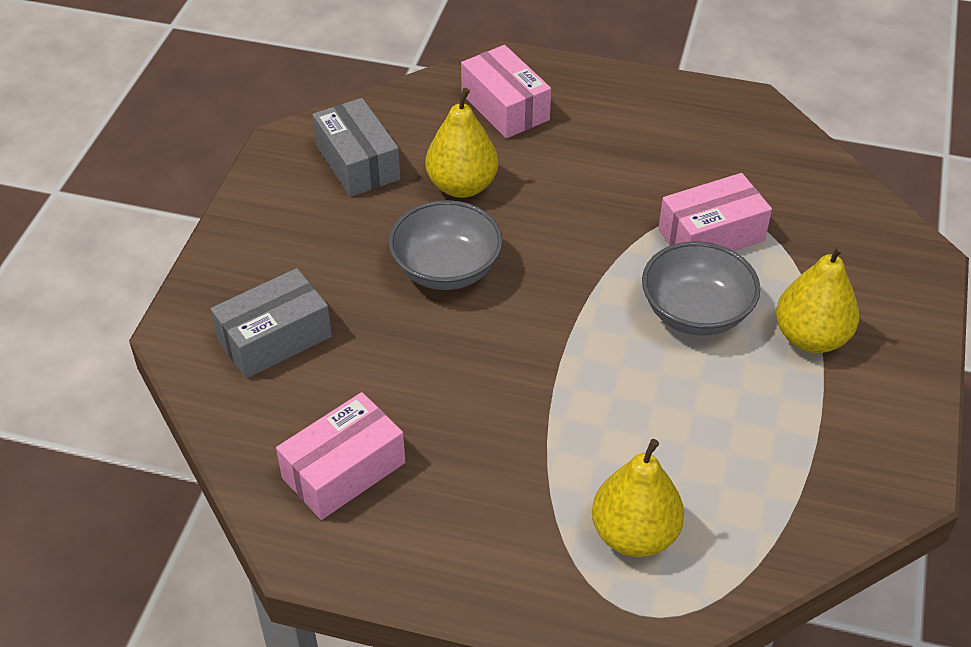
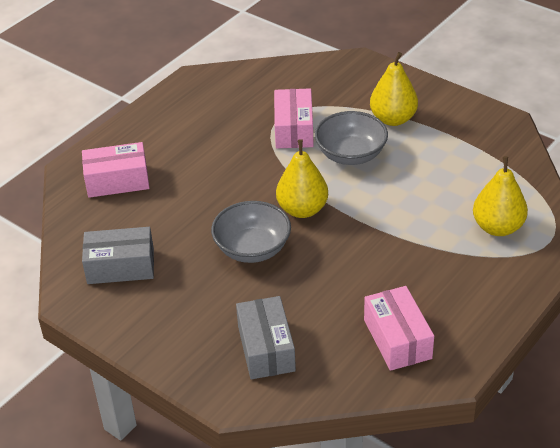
camera: 65 degrees left, 5 degrees down
(462, 186) = (180, 221): yellow pear -> yellow pear (302, 209)

